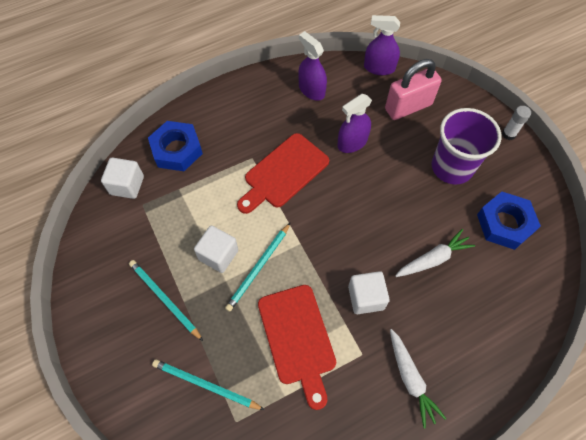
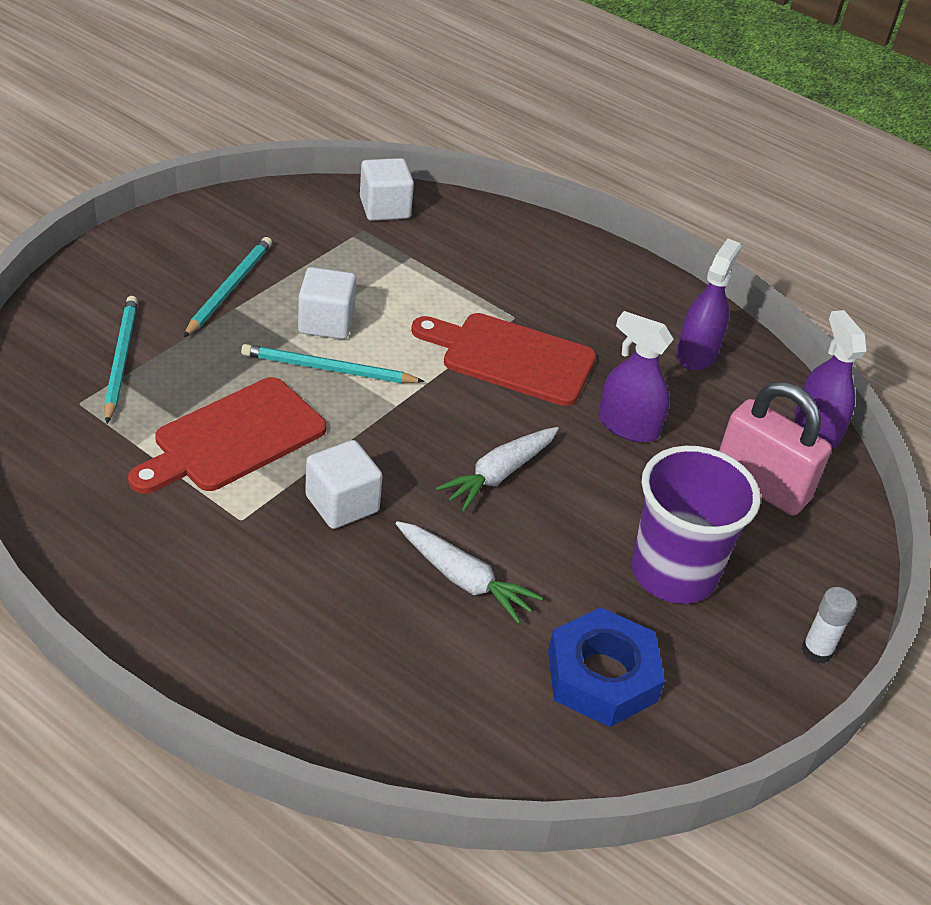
camera: 60 degrees right, 20 degrees down
(177, 150) = (474, 238): blue nut -> none
(410, 379) = (224, 589): white carrot -> white carrot (499, 474)

